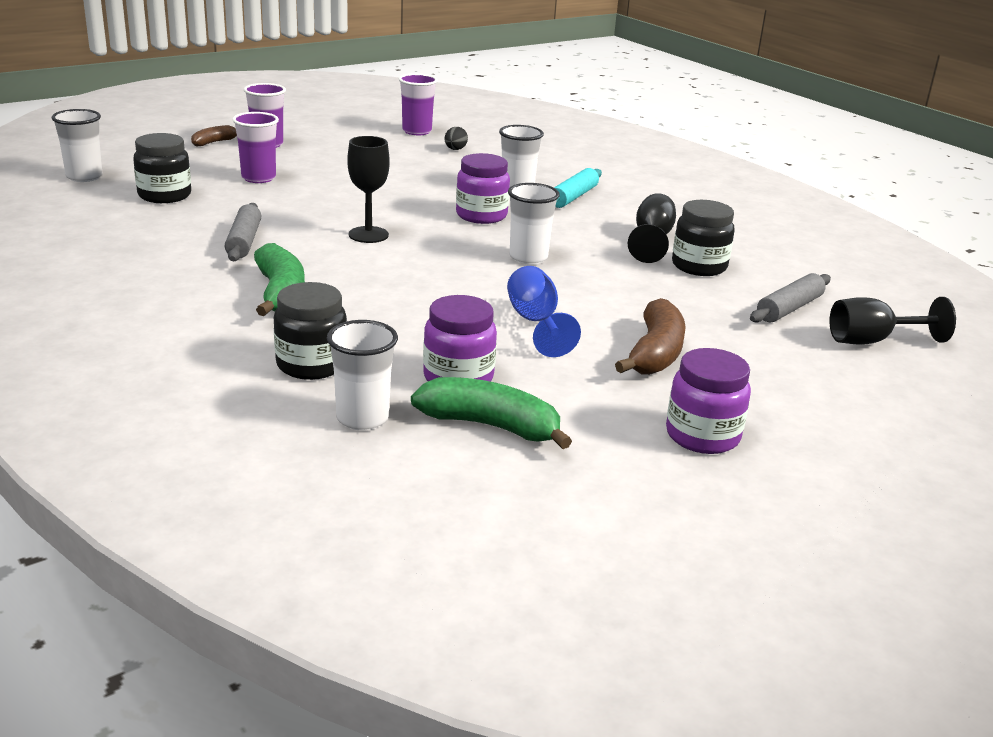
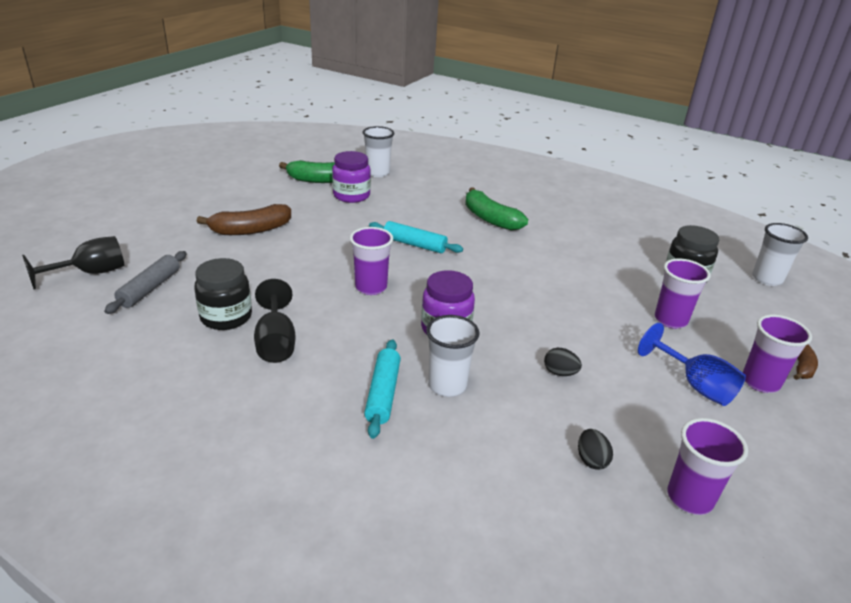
camera: 155 degrees right, 5 degrees up
(244, 241) = (566, 249): grey rolling pin -> none
(311, 365) = (424, 188): black jar -> none
(368, 235) = (503, 278): black goblet -> none
(416, 177) = (560, 373): none -> black egg
(432, 286) = (414, 244): none -> turquoise rolling pin
(528, 257) = (371, 287): white cup -> purple cup
(536, 323) = (331, 234): blue goblet -> blue goblet (695, 385)
(655, 353) = (250, 230): brown banana -> brown banana turned 105 degrees counterclockwise
(702, 436) = (218, 194): purple jar -> none

